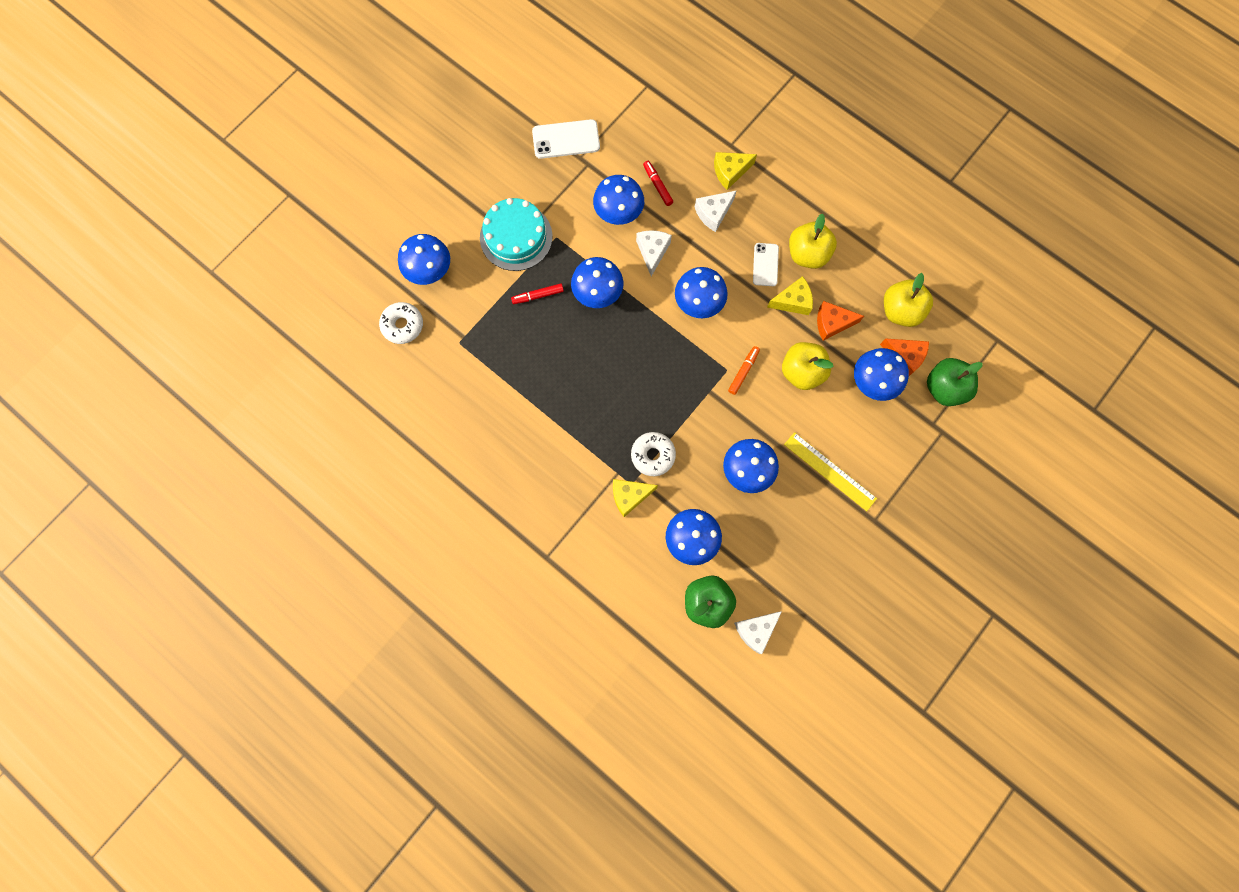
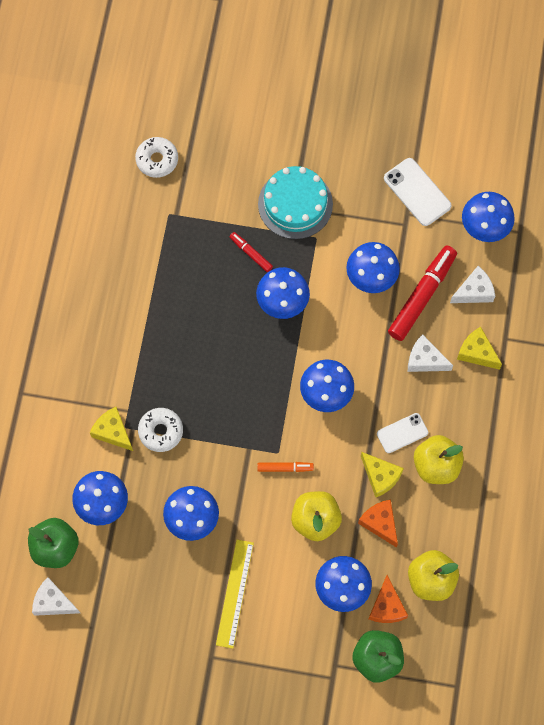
camera: 60 degrees right, 5 degrees down
(430, 272) = (219, 153): blue mushroom -> blue mushroom (484, 228)
(652, 252) = (353, 327): white cheese -> white cheese (474, 291)
(657, 185) = (422, 296): red marker -> red marker, size x2.01

